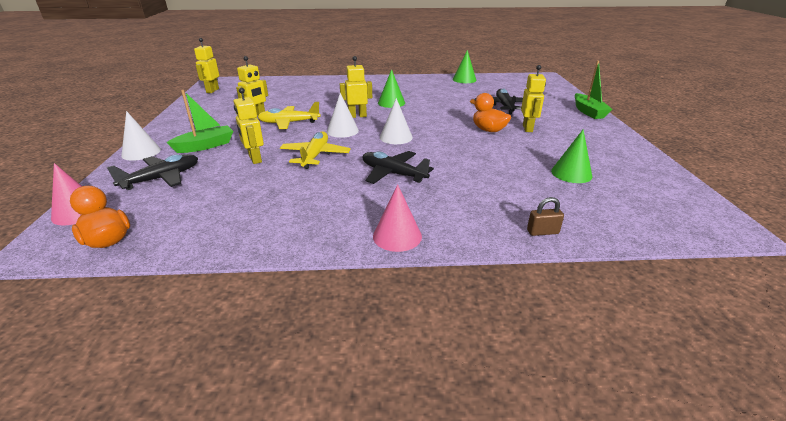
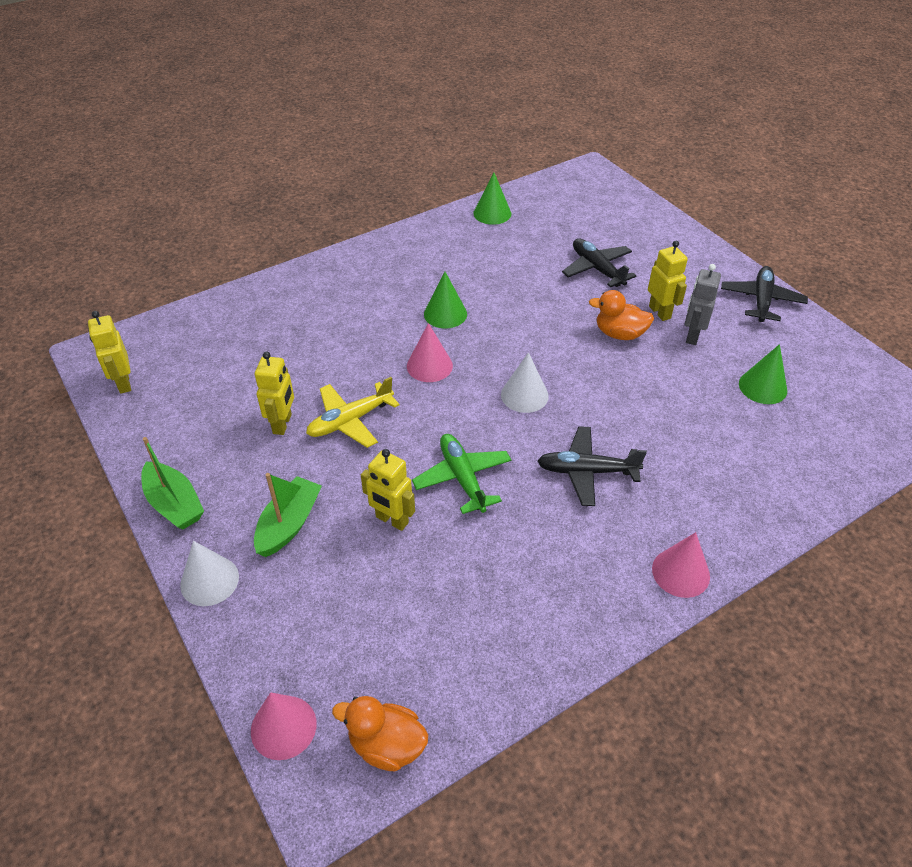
camera: 30 degrees left, 15 degrees up
(162, 178) = (313, 615): black plane -> black plane (761, 300)
(315, 155) = (462, 478): yellow plane -> green plane
(342, 131) = (443, 409): white cone -> none
(357, 116) = (429, 366): yellow robot -> pink cone
(540, 141) = (692, 336): none -> grey robot
(542, 232) = (800, 498): brown padlock -> none
(588, 112) = (700, 247): green boat -> green boat (174, 504)

